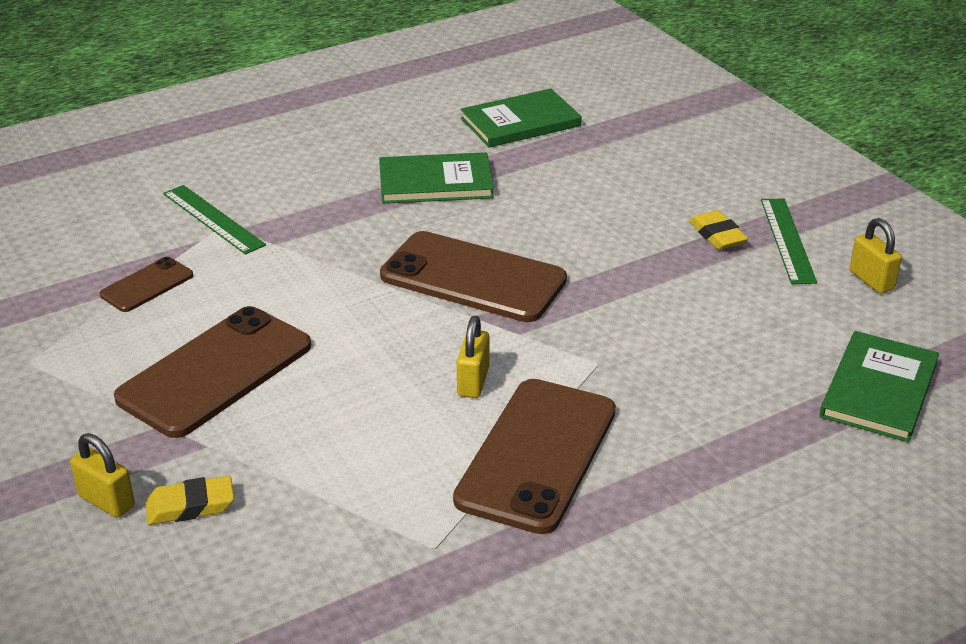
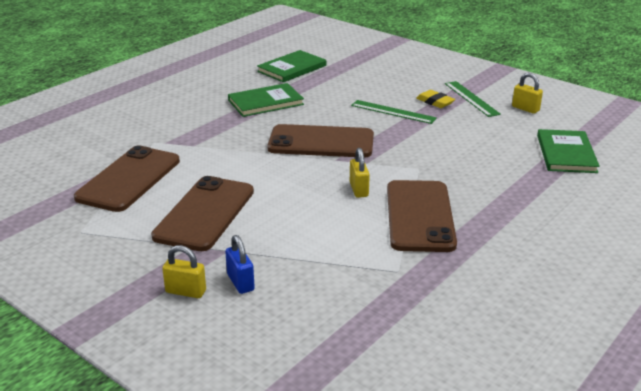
camera: 20 degrees left, 5 degrees down
(147, 285) = (129, 179): brown phone -> brown phone, size x2.00
(190, 506) = (240, 282): yellow eraser -> blue padlock
(213, 219) = (146, 140): green ruler -> green ruler (393, 112)

